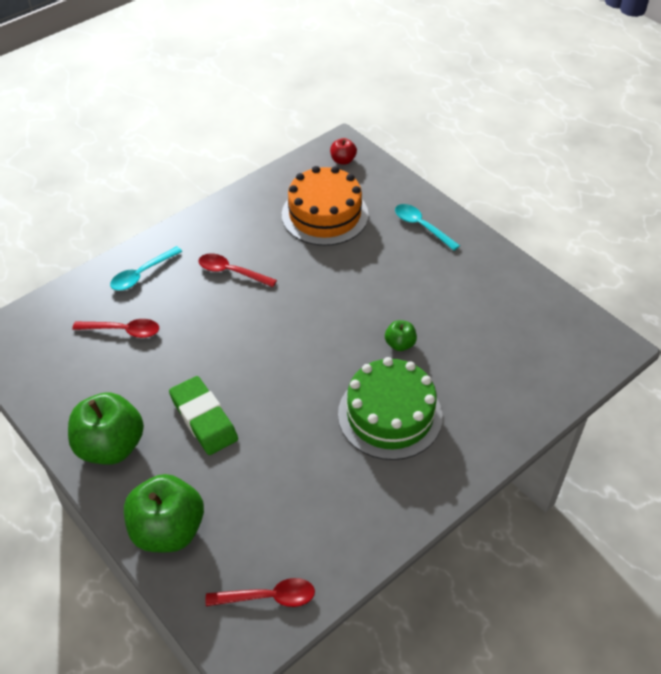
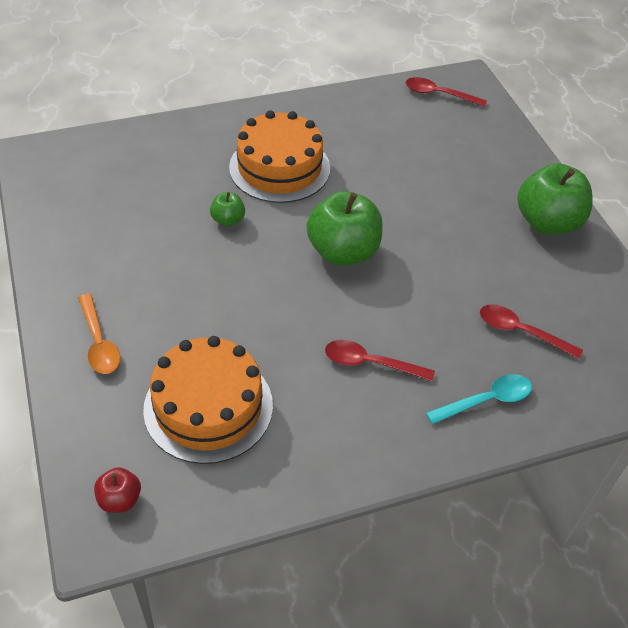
camera: 160 degrees left, 0 degrees up
(168, 530) = (505, 150): green apple -> green apple (343, 252)
(204, 418) = (453, 218): green eraser -> none
(231, 272) = (370, 363): red spoon -> red spoon turned 150 degrees clockwise
(390, 415) = (279, 168): green cake -> orange cake
(421, 226) = (99, 342): turquoise spoon -> orange spoon

